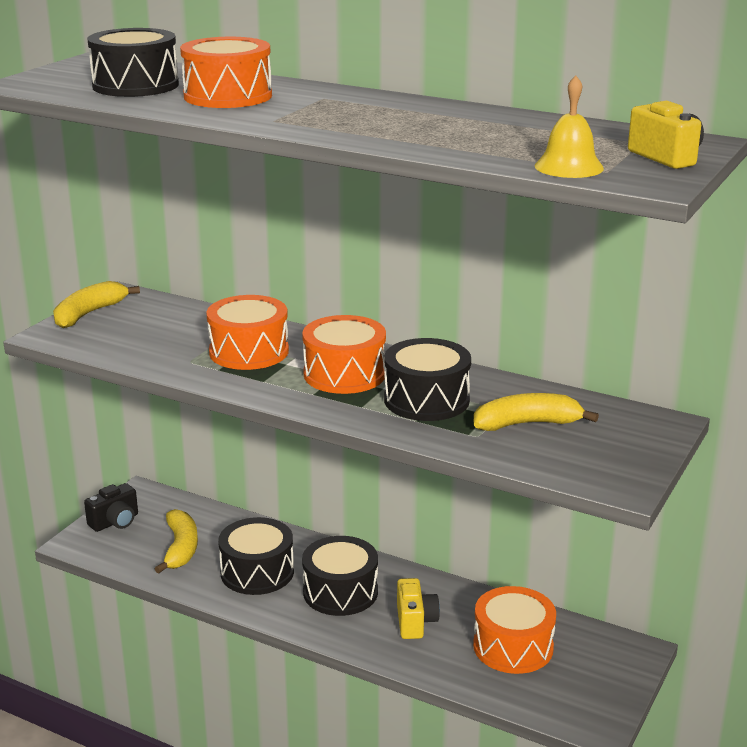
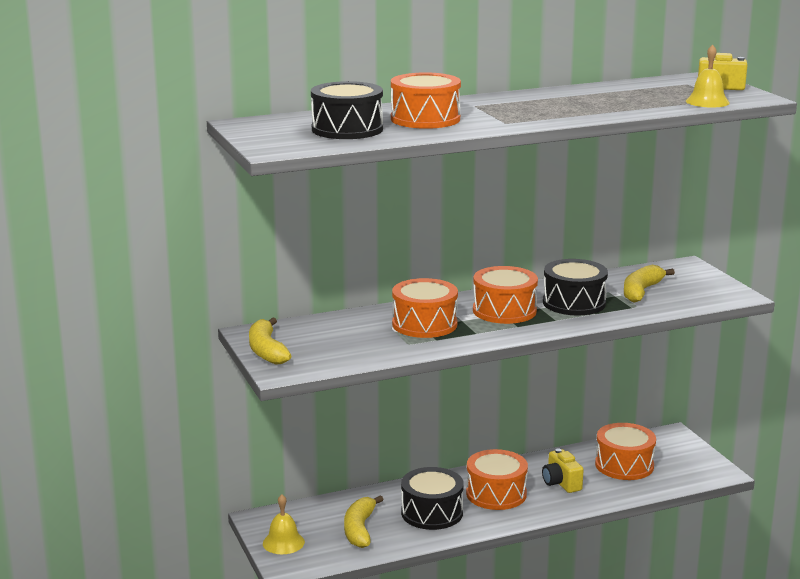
camera: 50 degrees left, 5 degrees down
(115, 522) = (283, 542): black camera -> yellow bell
(181, 548) = (359, 529): yellow banana -> yellow banana turned 120 degrees counterclockwise
(340, 592) = (496, 494): black drum -> orange drum
(415, 622) = (561, 483): yellow camera -> yellow camera turned 150 degrees counterclockwise

